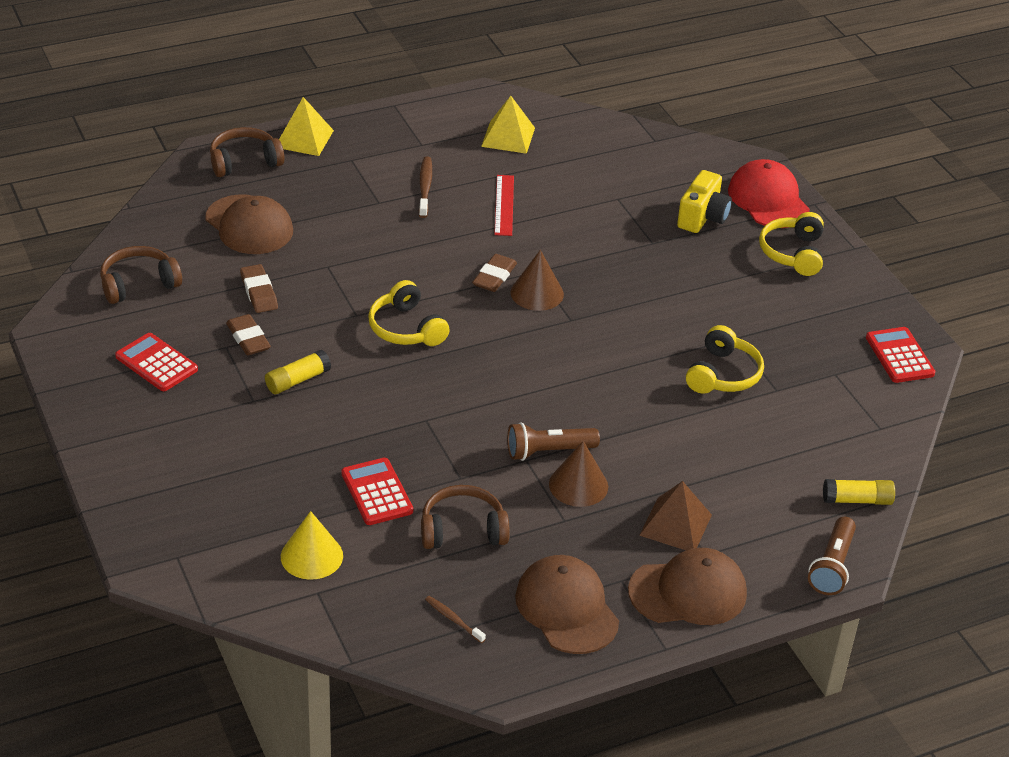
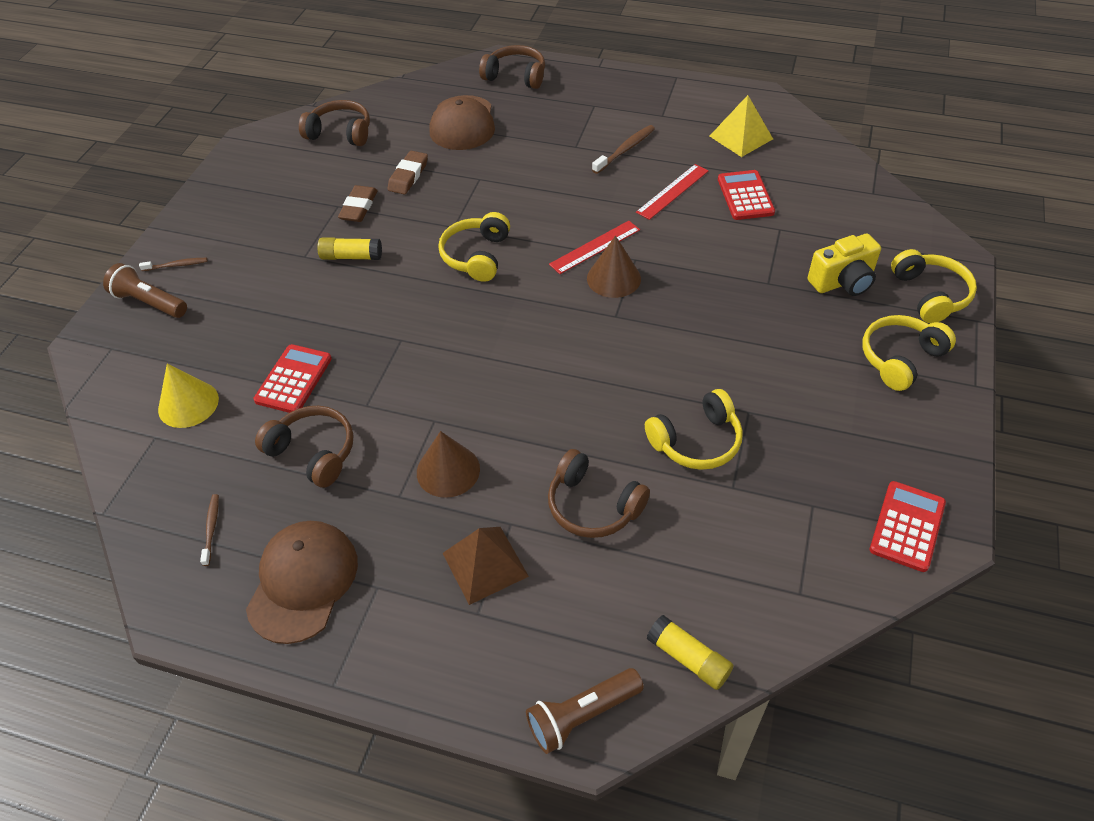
camera: 45 degrees right, 10 degrees up
(140, 466) = (176, 265): none -> brown toothbrush
(156, 363) = (280, 195): red calculator -> red calculator (745, 196)
(304, 139) = (578, 76): yellow pyramid -> none
(494, 276) = (595, 247): brown eraser -> red ruler
(548, 451) = (460, 423): brown flashlight -> brown flashlight (149, 302)
(688, 592) = (418, 641): brown cap -> none
(702, 450) = (593, 505): none -> brown headphones
(768, 199) = (930, 294): red cap -> yellow headphones

